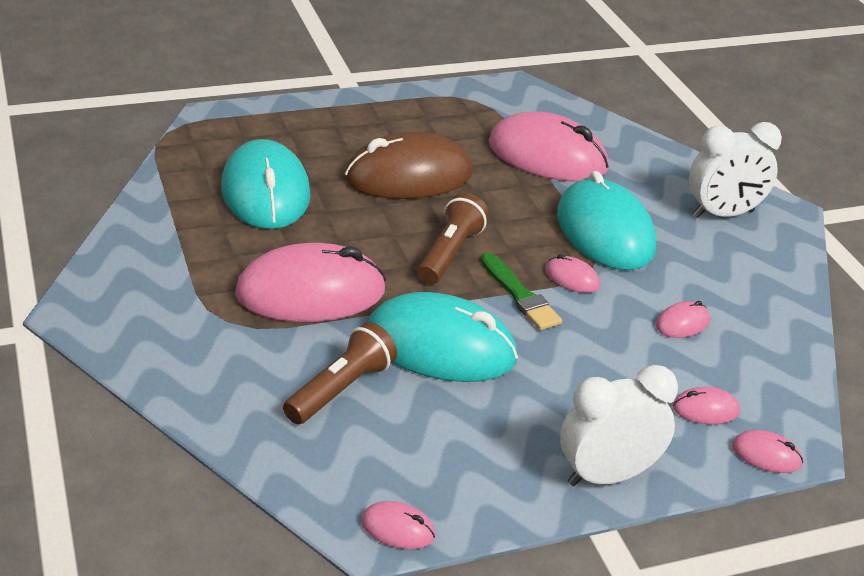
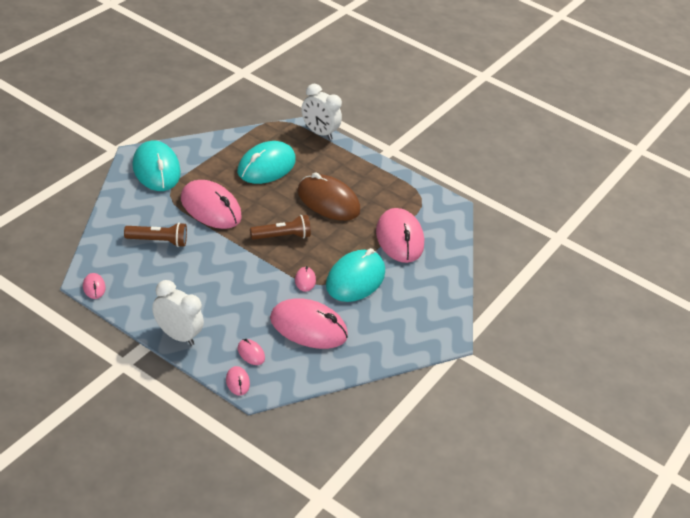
camera: 50 degrees right, 5 degrees up
(440, 347) = (213, 258): turquoise mouse -> turquoise mouse (156, 169)
(520, 295) = (274, 268): green brush -> none
(682, 323) = (308, 327): pink mouse -> pink mouse, size x2.38
(723, 214) = (419, 315): white clock -> white clock (318, 133)

